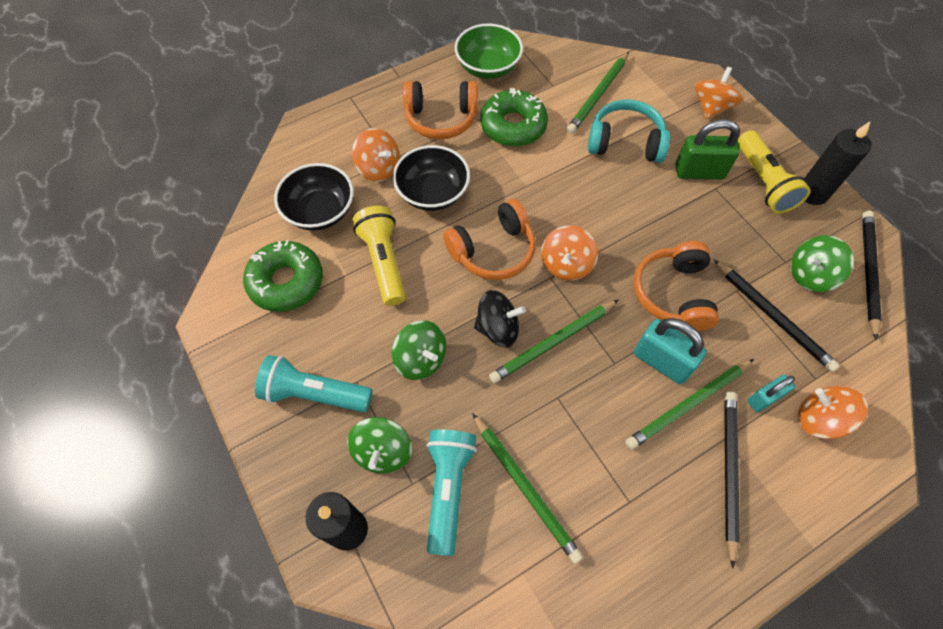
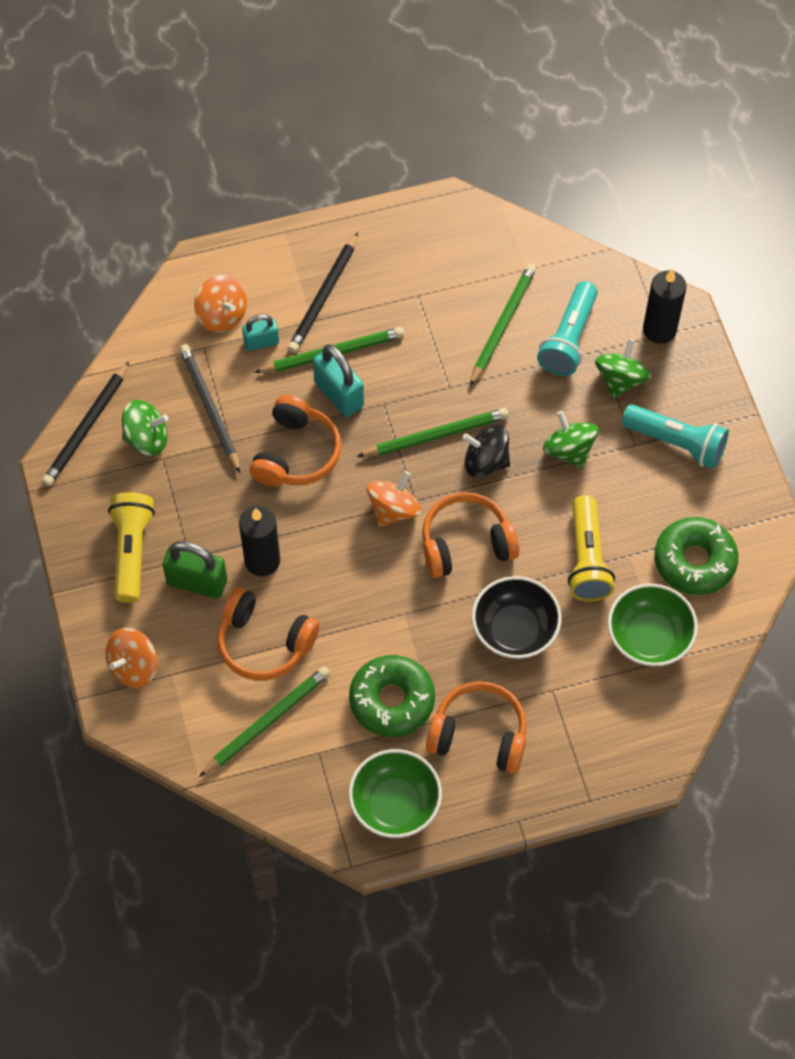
camera: 165 degrees left, 0 degrees up
(320, 211) = (649, 637): black bowl -> green bowl
(378, 168) = (572, 679): orange spinning top -> none
(525, 487) = (502, 325): green pencil -> green pencil turned 45 degrees clockwise
(625, 142) = (264, 643): turquoise headphones -> orange headphones
(812, 193) = (85, 525): black candle -> black candle (262, 560)

